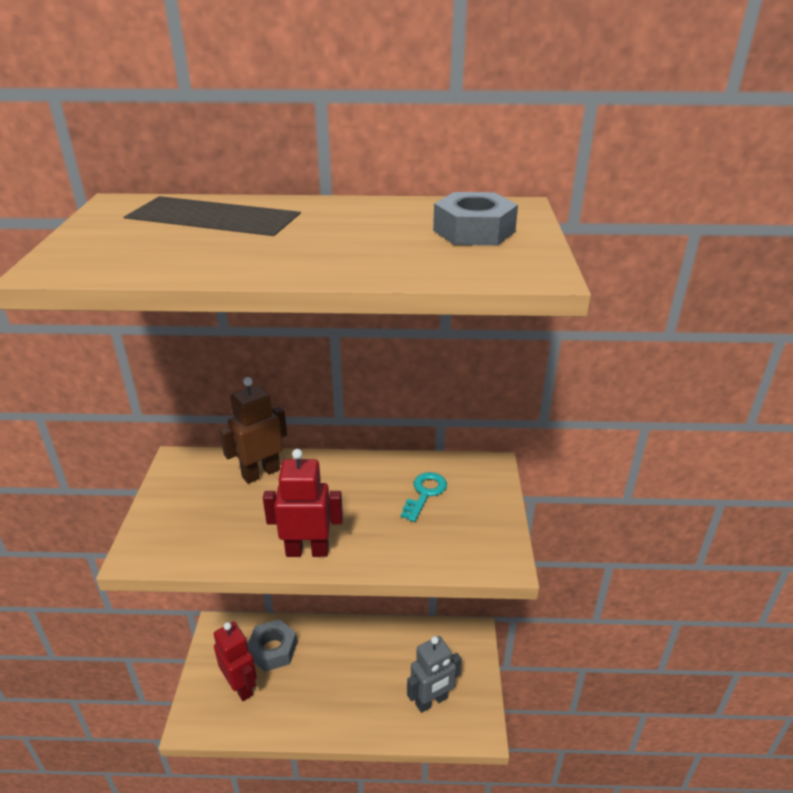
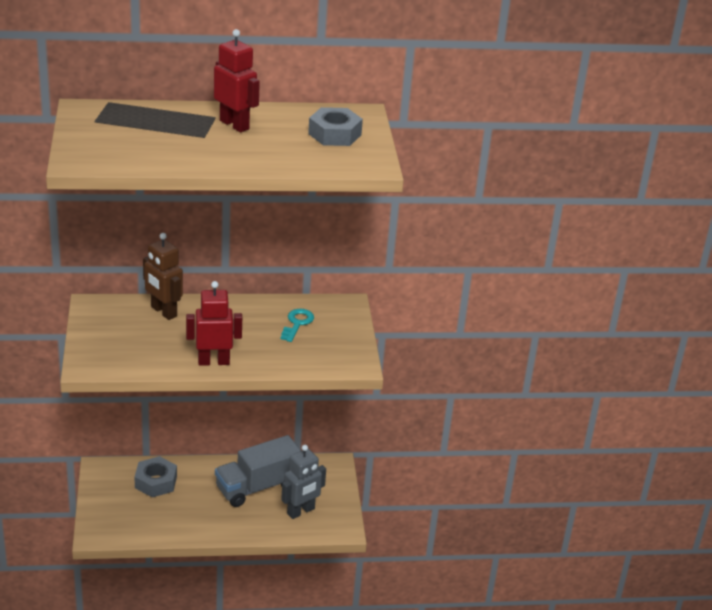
camera: 10 degrees left, 0 degrees up
(241, 686) = (133, 508): red robot -> red robot (234, 125)
(261, 473) = (163, 312): brown robot -> brown robot turned 90 degrees counterclockwise
(385, 662) = (258, 487): none -> grey truck

